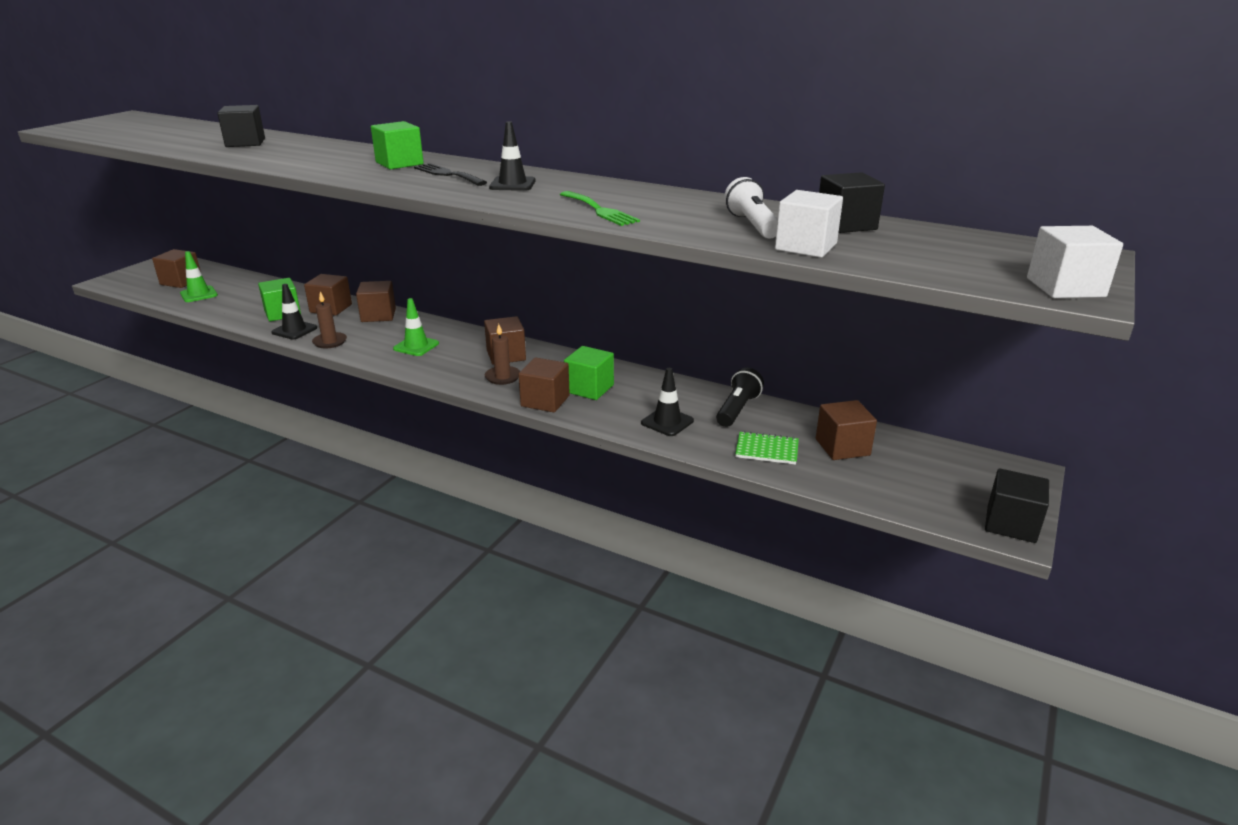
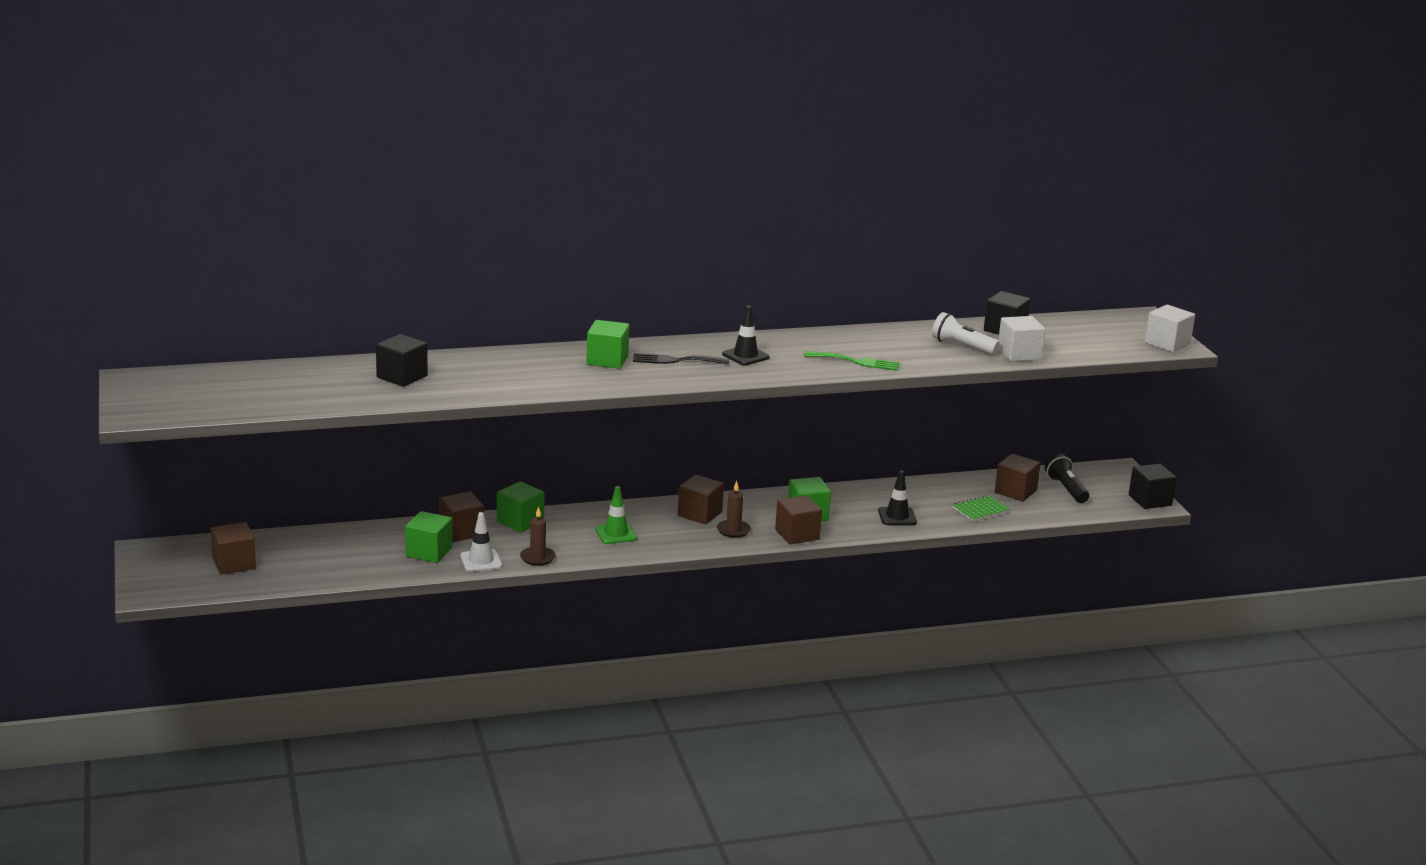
camera: 45 degrees left, 5 degrees down
(199, 294) = (293, 567): green traffic cone -> none
(294, 330) = (481, 561): black traffic cone -> white traffic cone
(378, 315) = (520, 522): brown cube -> green cube
(737, 409) = (922, 491): black flashlight -> black flashlight (1066, 489)

